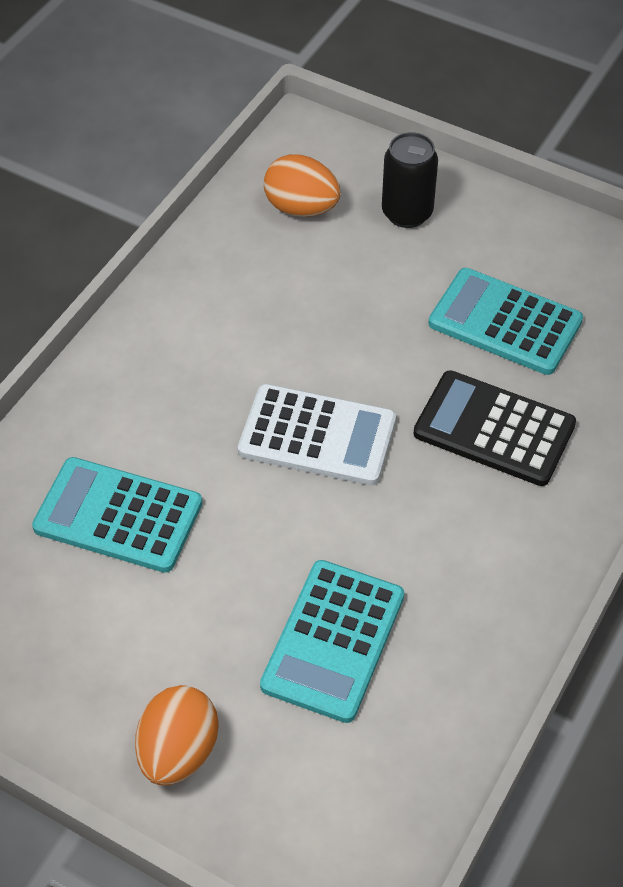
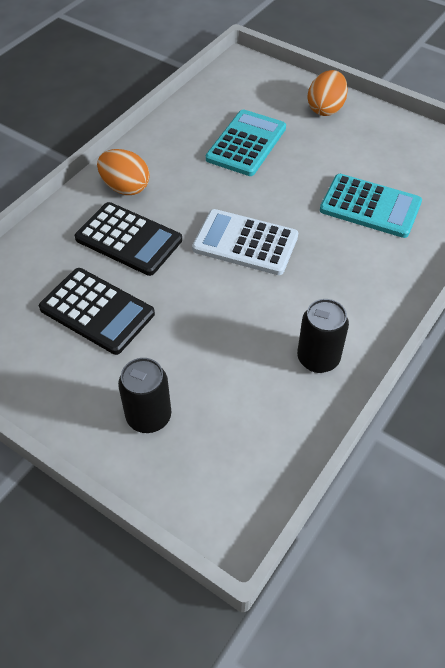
camera: 175 degrees left, 0 degrees up
(213, 285) = (318, 358): none -> black can
(301, 208) = (241, 429): orange egg -> orange egg (125, 187)
(505, 322) = (97, 311): turquoise calculator -> black calculator

